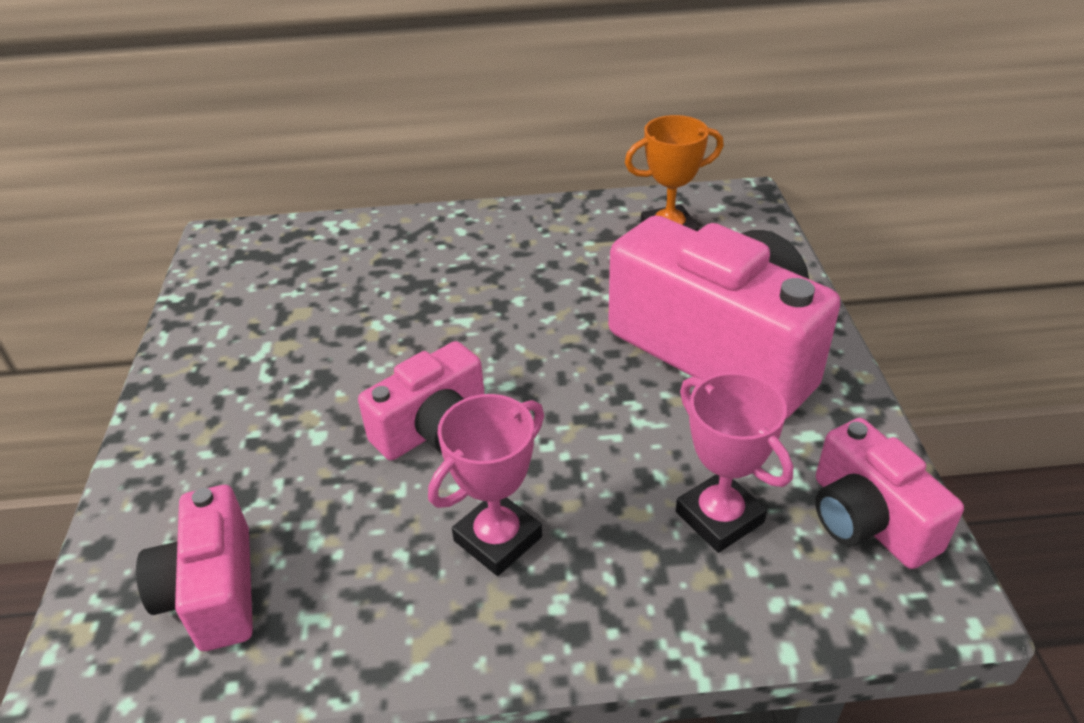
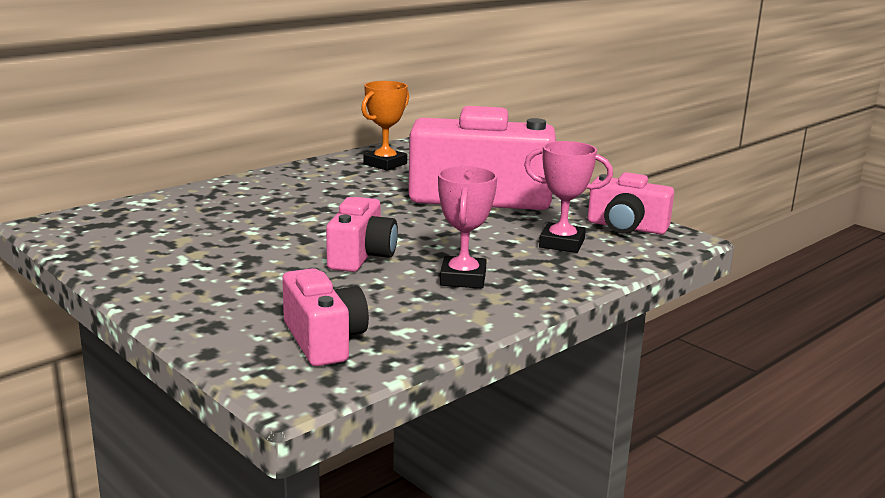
camera: 40 degrees left, 20 degrees down
(213, 591) = (324, 340): pink camera -> pink camera turned 150 degrees counterclockwise

